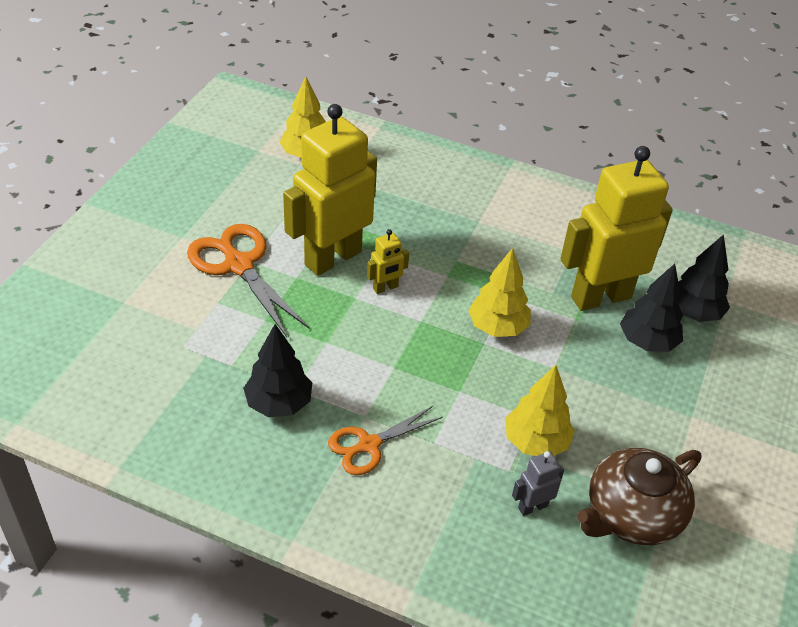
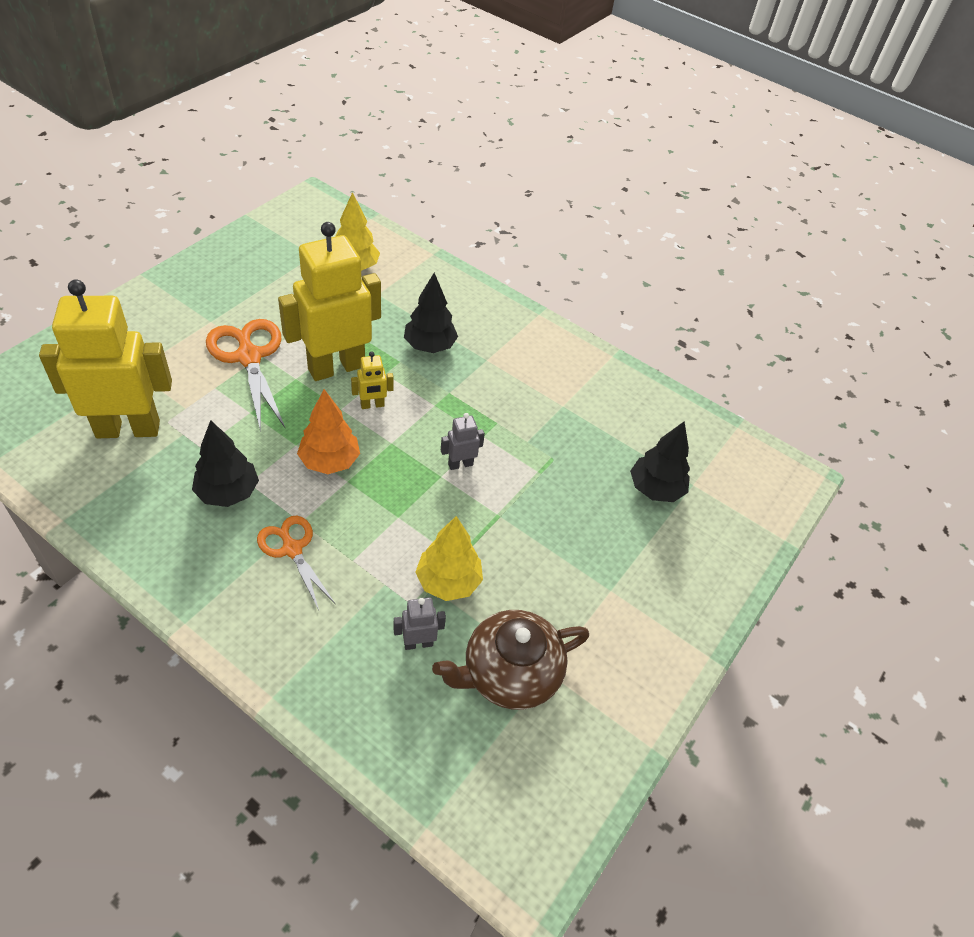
camera: 10 degrees right, 5 degrees up
(367, 351) = (329, 461): none -> orange tree
(369, 445) = (292, 549): orange scissors -> orange scissors turned 75 degrees clockwise
(497, 327) = (460, 464): yellow tree -> grey robot
(600, 297) = (571, 455): yellow robot -> yellow robot (128, 429)
(647, 342) = (598, 508): black tree -> black tree (429, 346)

